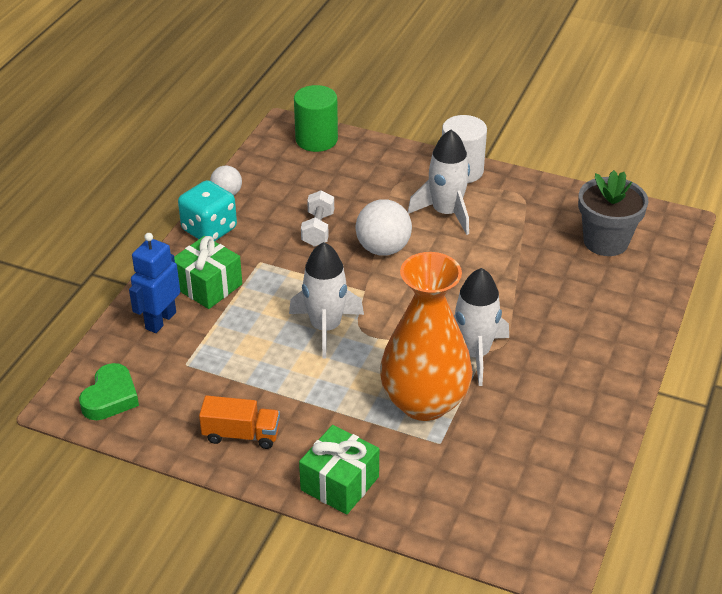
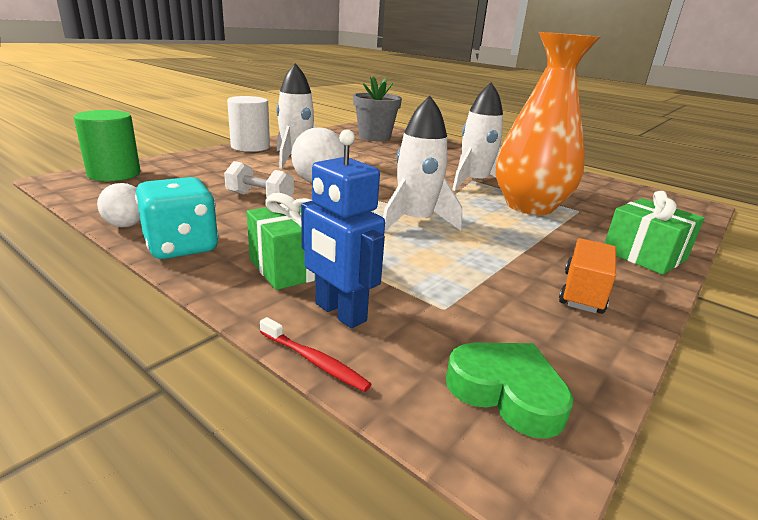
camera: 75 degrees left, 15 degrees down
(112, 323) = (314, 361): none -> red toothbrush

